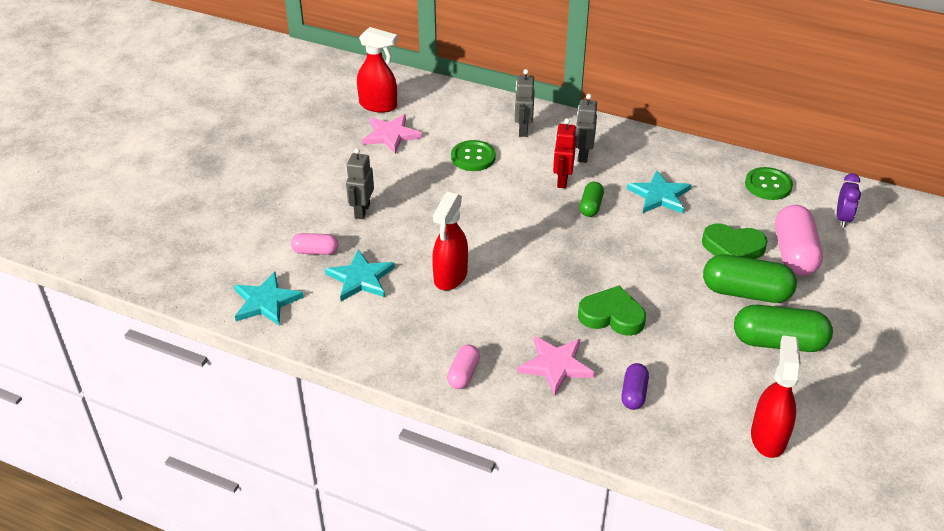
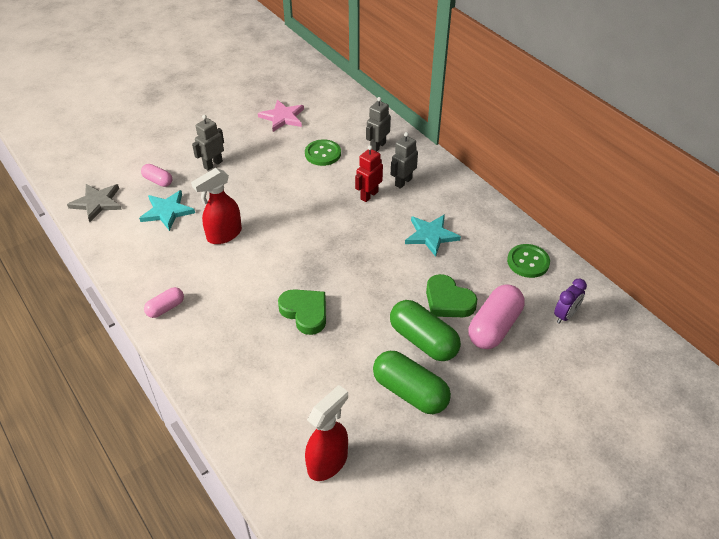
camera: 30 degrees right, 5 degrees up
(266, 302) = (97, 203): turquoise star -> grey star
(378, 105) = (295, 93): red spray bottle -> none
(555, 366) = (230, 331): pink star -> none
(591, 206) = (371, 223): green capsule -> none
(633, 394) = (263, 378): purple capsule -> none

